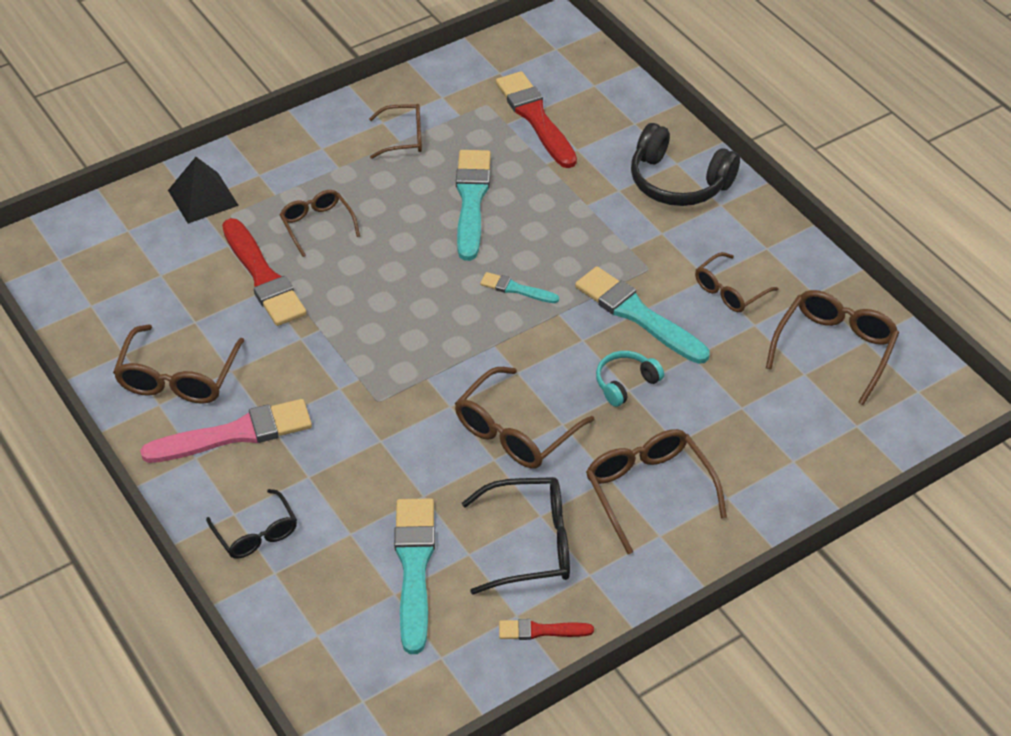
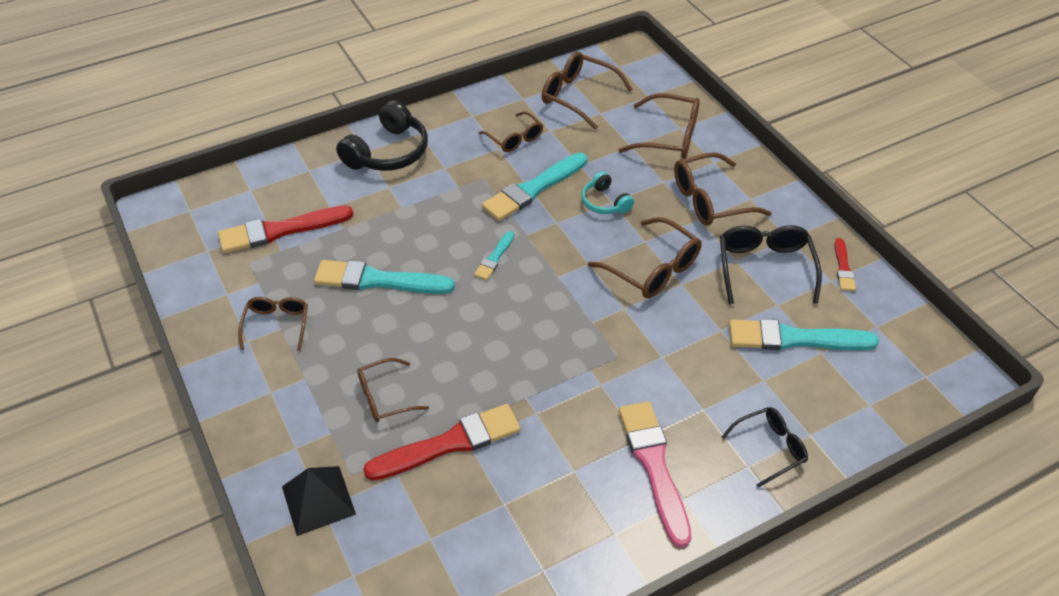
camera: 85 degrees left, 0 degrees up
(178, 378) = (580, 517): brown glasses -> brown glasses (669, 137)

